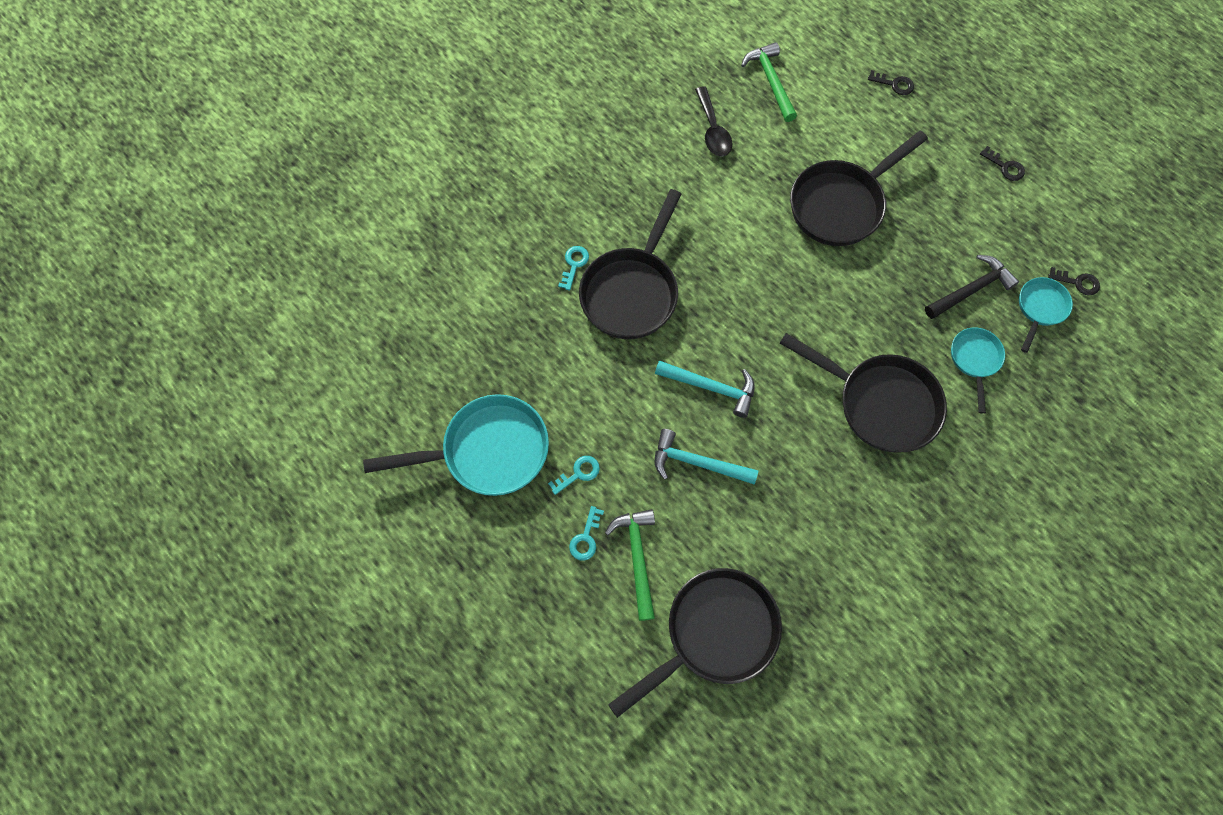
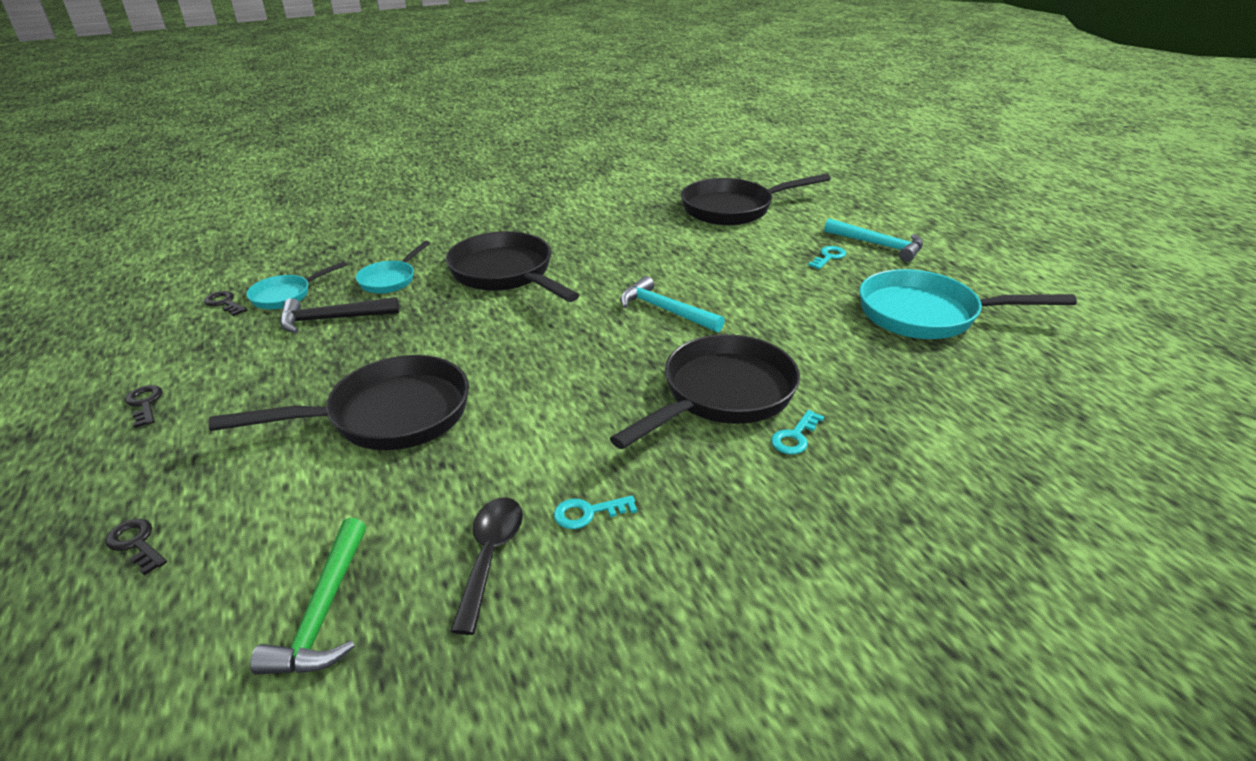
camera: 160 degrees left, 35 degrees down
(578, 473) = (828, 287): turquoise key -> turquoise key (587, 513)
(637, 557) = (783, 242): green hammer -> none
(697, 462) = (705, 274): turquoise hammer -> turquoise hammer (878, 245)

